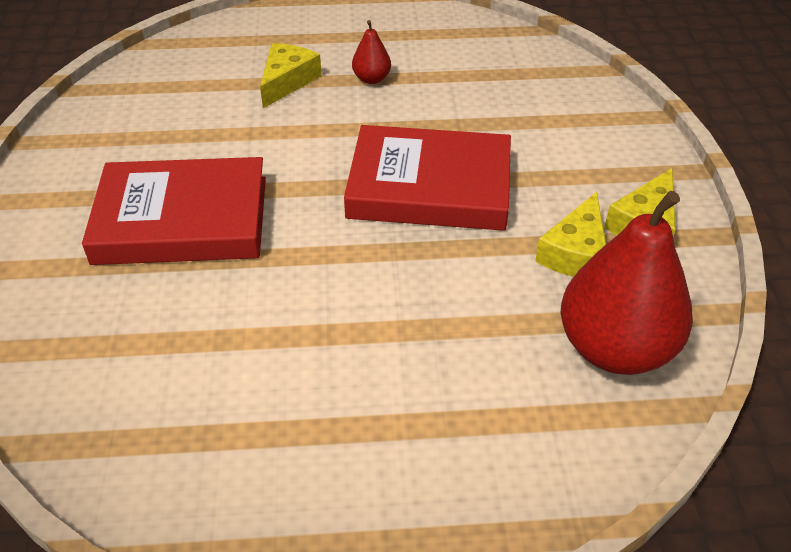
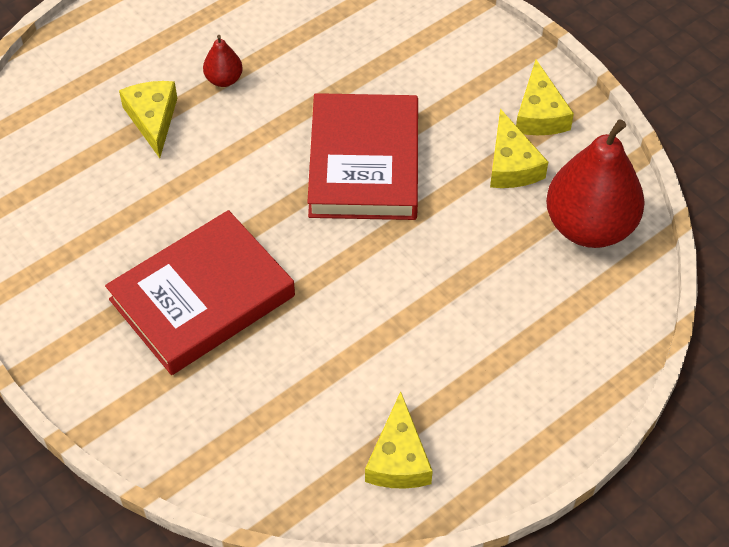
camera: 35 degrees left, 10 degrees up
(198, 460) = (398, 458): none -> yellow cheese
(429, 186) = (364, 163): red book -> red book turned 60 degrees counterclockwise

